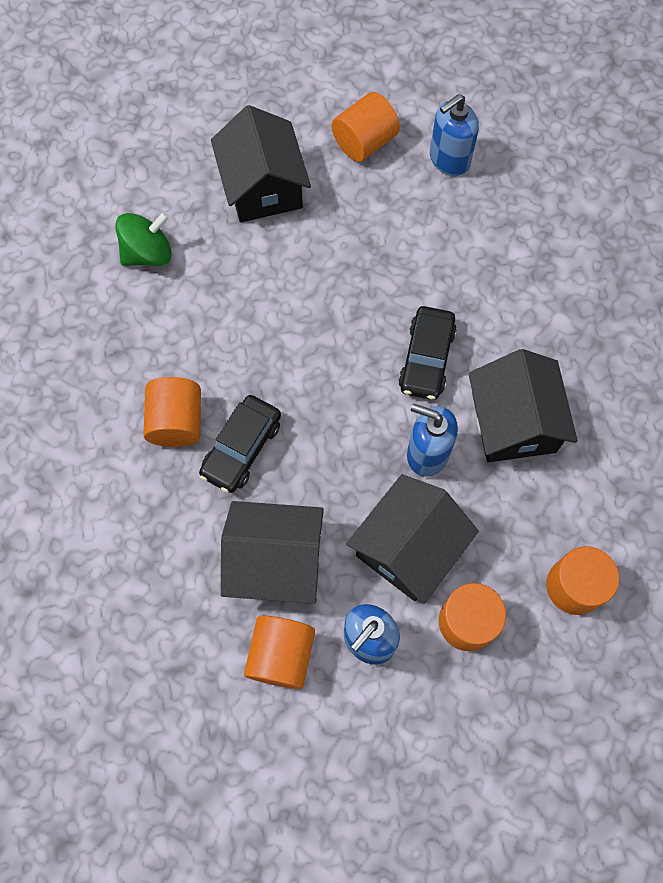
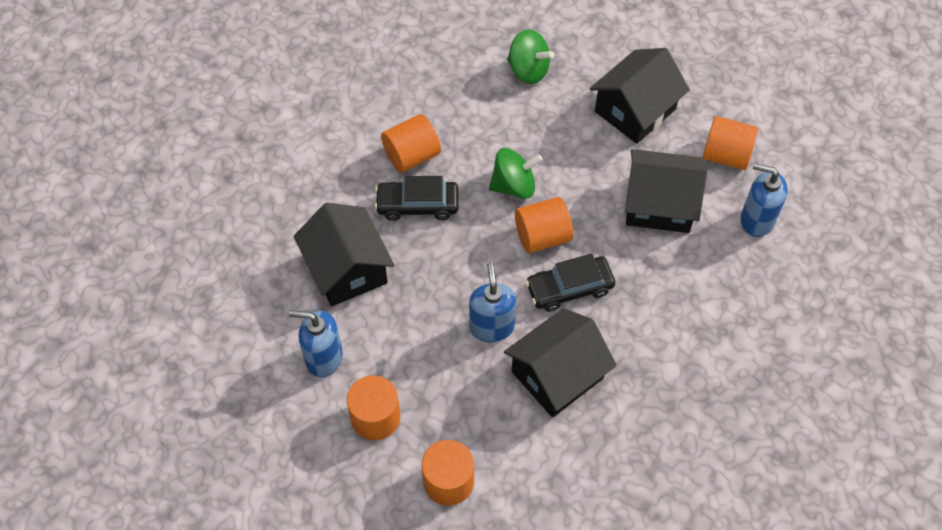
camera: 60 degrees right, 10 degrees down
(278, 344) = (514, 186): none -> green spinning top
(281, 655) = (281, 307): orange cylinder -> orange cylinder (542, 236)
(408, 548) = (409, 350): black house -> black house (659, 204)

